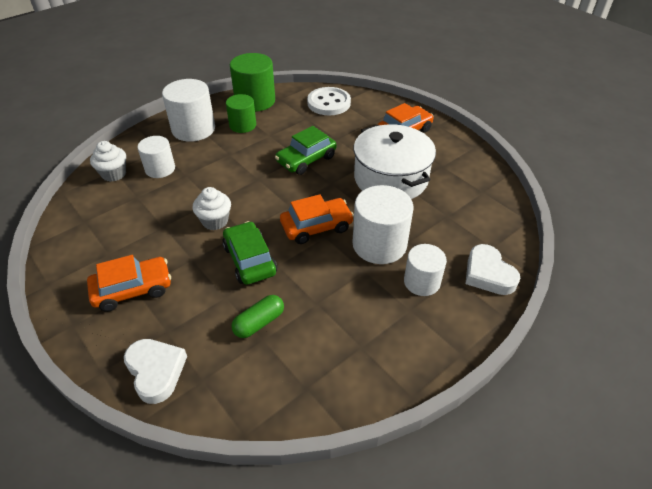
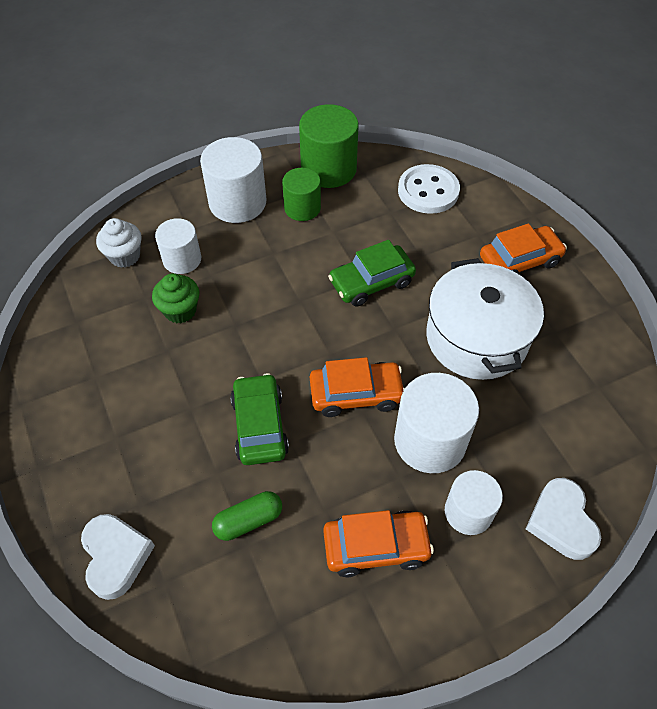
camera: 15 degrees right, 10 degrees up
(133, 289) = (113, 435): orange car -> orange car (376, 546)
(167, 200) = (180, 310): none -> green cupcake
(215, 221) = (231, 356): white cupcake -> none

